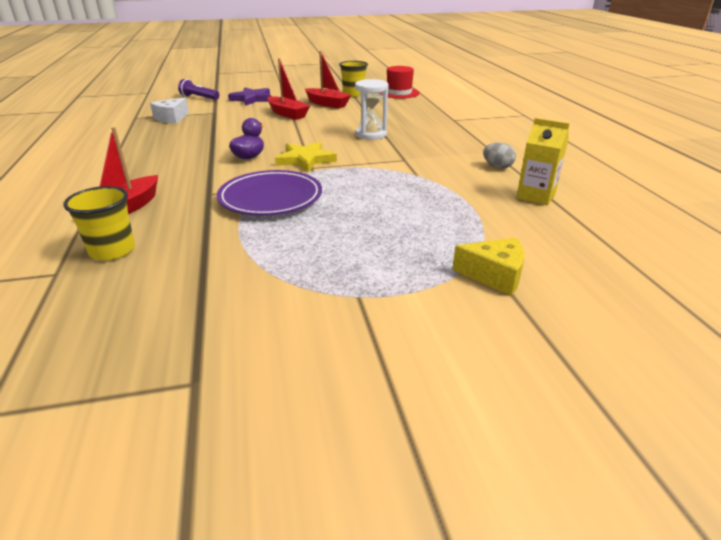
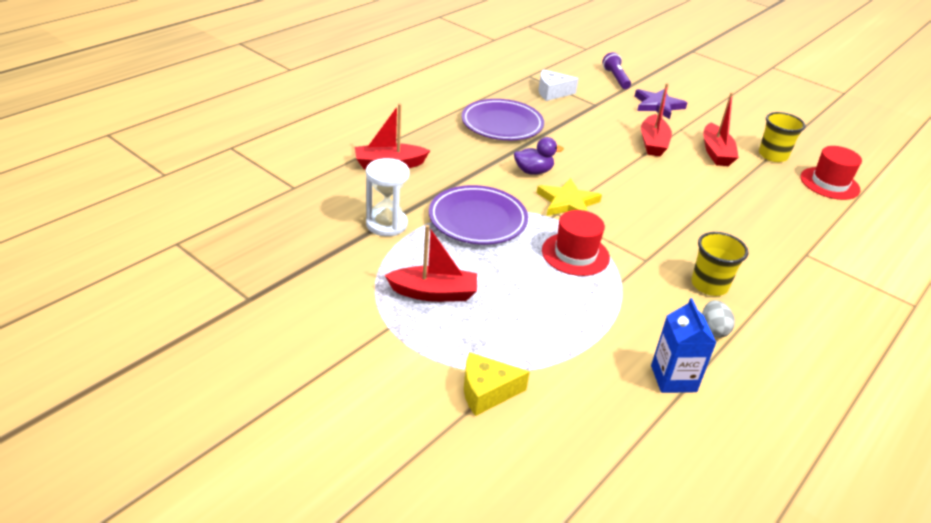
camera: 50 degrees right, 5 degrees up
(112, 250) = (336, 192): yellow cup -> yellow cup (709, 285)
(171, 146) = (502, 124): none -> purple plate
(338, 253) = (434, 293): none -> red boat
(367, 178) = (575, 254): none -> red hat
(371, 134) = (677, 215): white hourglass -> white hourglass (386, 224)
(494, 275) = (486, 392): yellow cheese -> yellow cheese turned 105 degrees clockwise
(535, 196) = (673, 378): yellow carton -> blue carton

